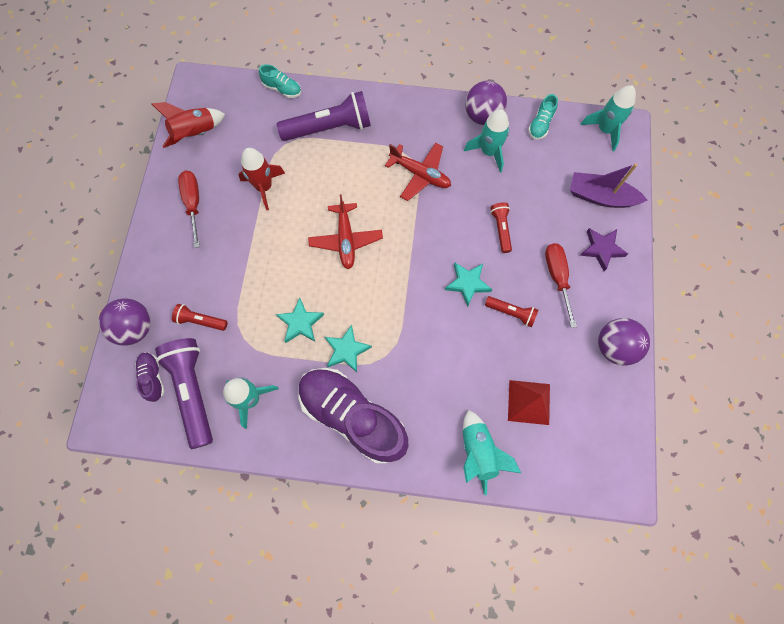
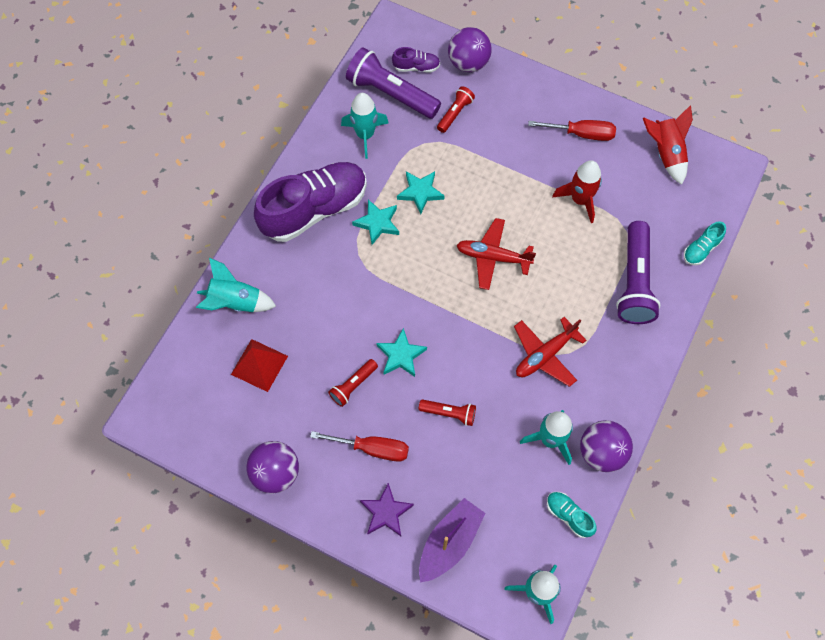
camera: 110 degrees right, 5 degrees down
(193, 391) = (391, 94): purple flashlight -> purple flashlight turned 150 degrees counterclockwise

